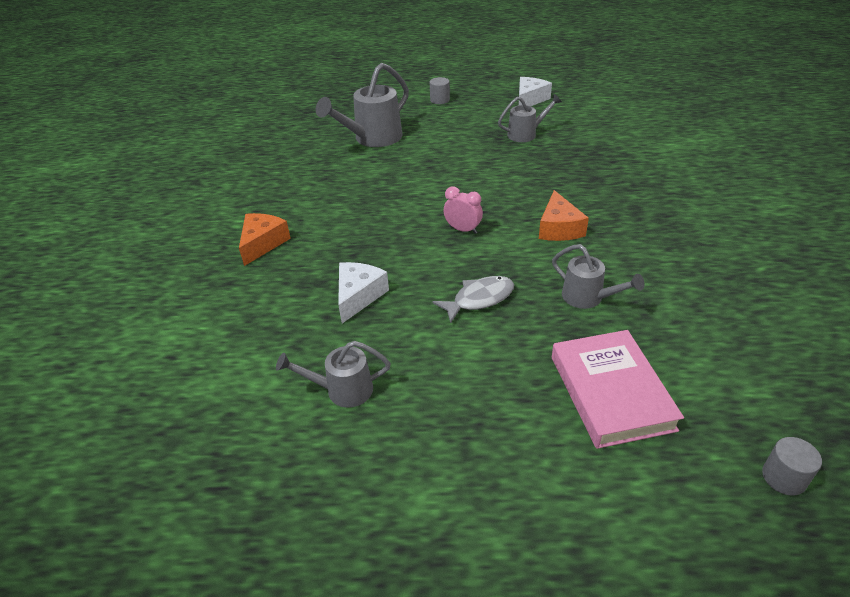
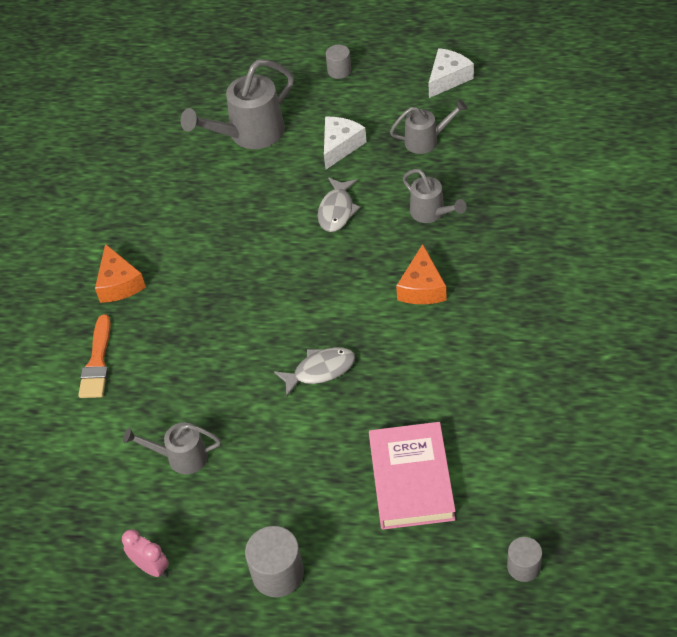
camera: 10 degrees right, 10 degrees up
(242, 308) = (97, 362): none -> orange brush
(262, 243) = (119, 283): orange cheese -> orange cheese turned 135 degrees clockwise
(358, 296) = (207, 357): white cheese -> white cheese (340, 146)
(462, 181) = (337, 211): none -> grey fish
(463, 230) = (323, 281): pink clock -> pink clock (151, 567)
(483, 512) = (278, 573): none -> grey cylinder
(588, 298) = (423, 378): grey watering can -> grey watering can (431, 213)

